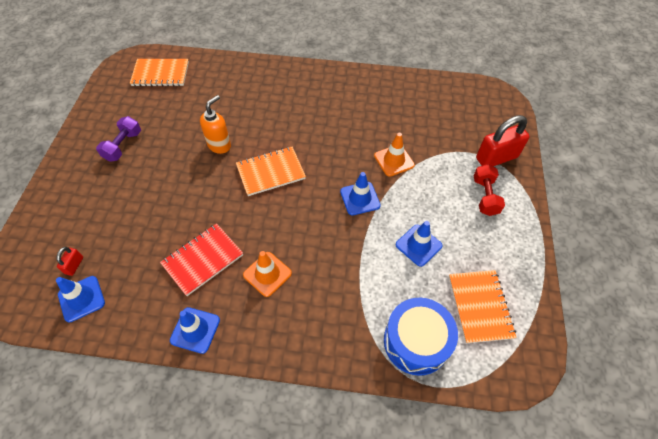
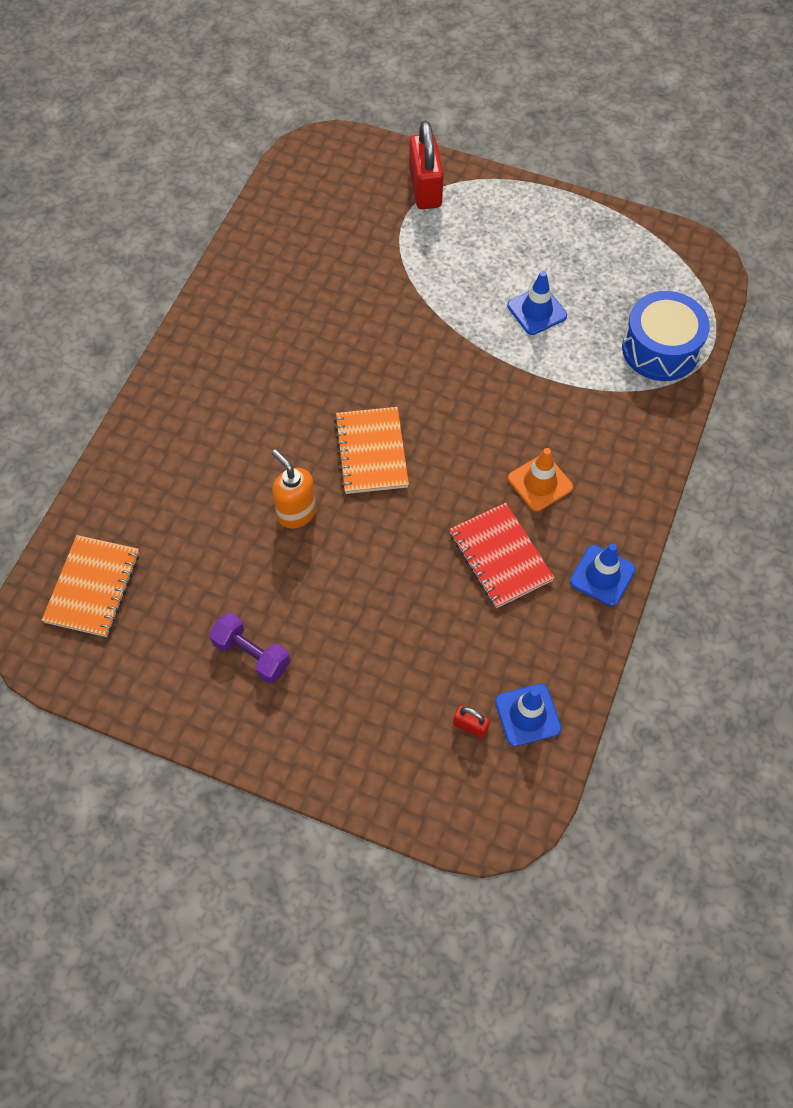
camera: 75 degrees left, 5 degrees up
(360, 198) = (448, 355): blue traffic cone -> none
(394, 160) = (395, 300): orange traffic cone -> none
(480, 307) = (630, 277): orange notebook -> none
(485, 196) = (482, 221): red dumbbell -> none

